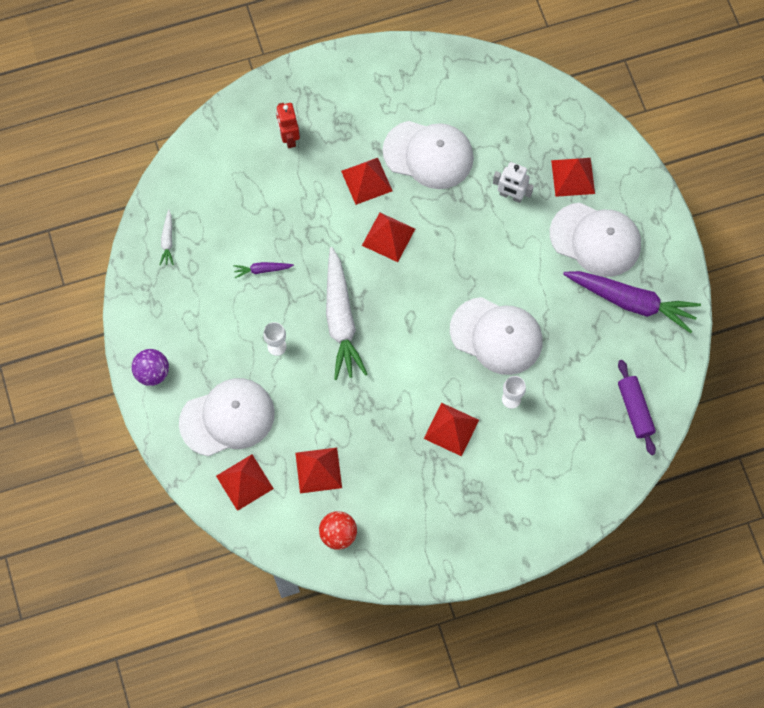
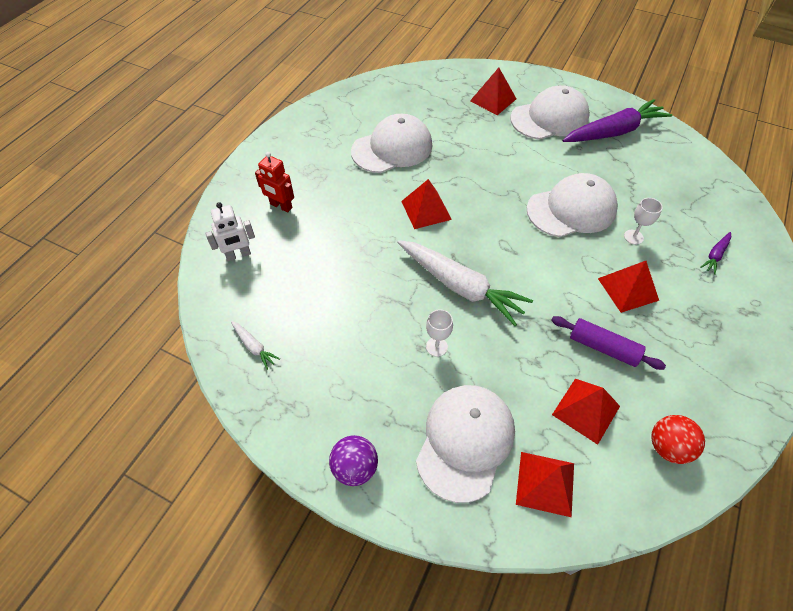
camera: 45 degrees left, 15 degrees down
(262, 270) = (360, 303): purple carrot -> purple carrot (715, 255)
(366, 181) = (369, 190): red pyramid -> none
(511, 196) = (472, 133): white robot -> white robot (238, 255)
(635, 409) = (702, 181): purple rolling pin -> purple rolling pin (603, 347)

